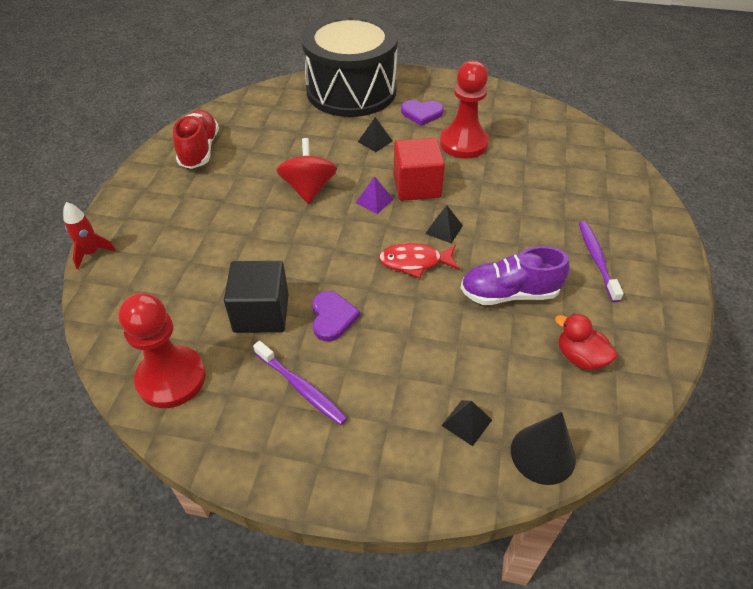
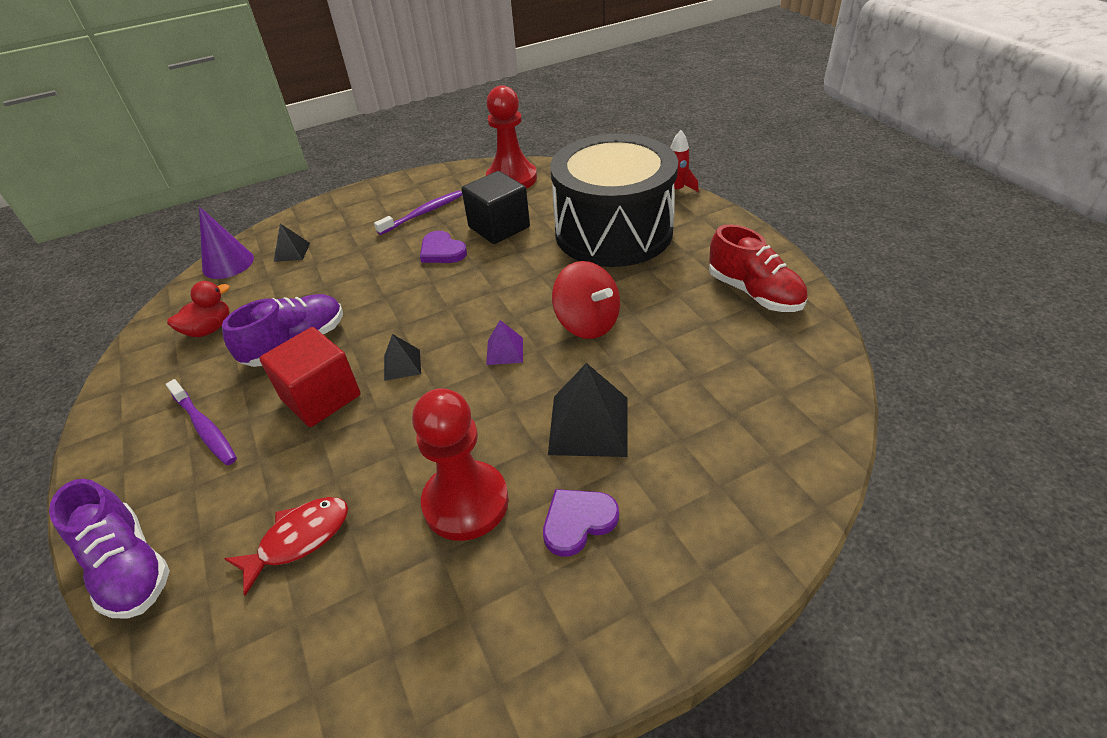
camera: 145 degrees right, 5 degrees down
(301, 387) = (423, 213): purple toothbrush -> purple toothbrush turned 135 degrees clockwise
(351, 90) = (733, 496): black drum -> black drum (613, 231)
(375, 141) = (588, 425): black pyramid -> black pyramid, size x1.88
(415, 262) = (408, 320): red fish -> red fish (299, 539)
(417, 186) = (474, 395): red cube -> red cube (321, 397)
(543, 454) = (228, 263): black cone -> purple cone
(580, 357) = (209, 329): red duck -> red duck turned 45 degrees counterclockwise
(649, 201) = (129, 567): none -> purple shoe

